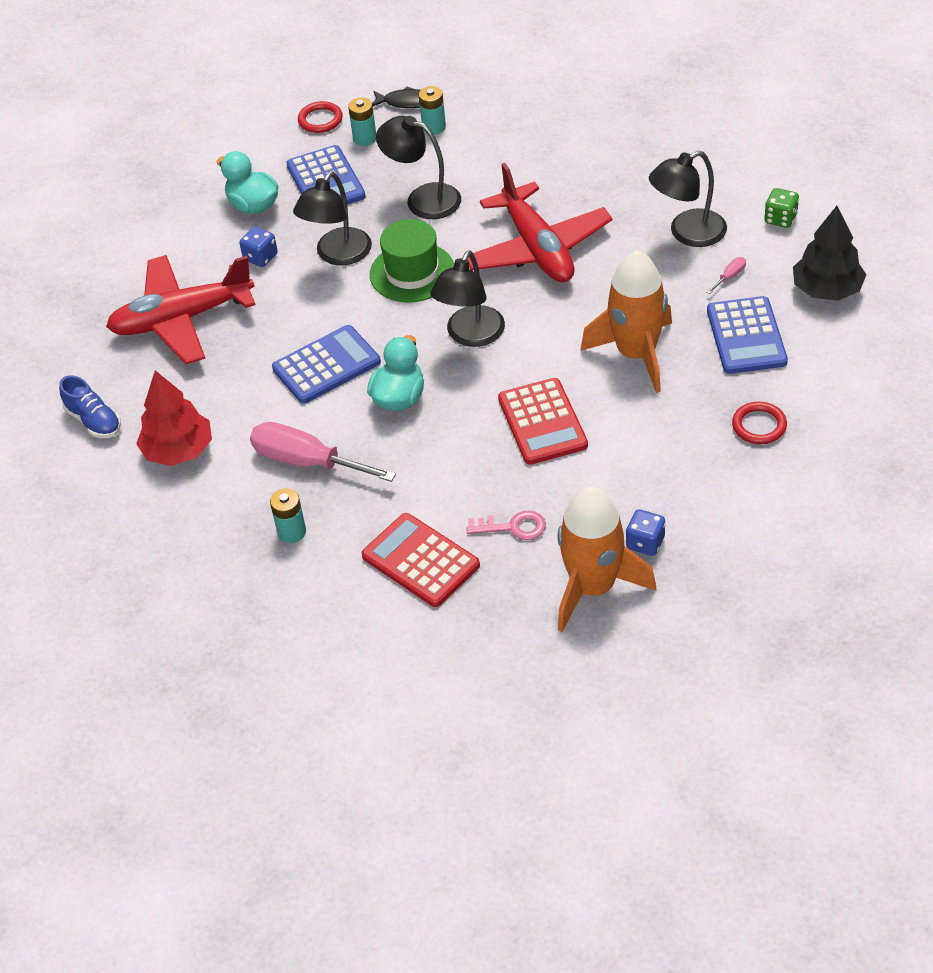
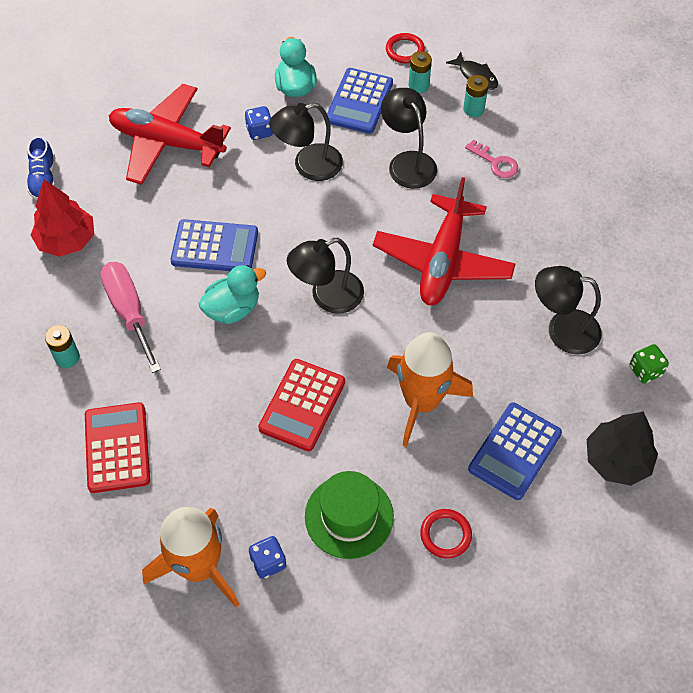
camera: 35 degrees right, 10 degrees up
(412, 272) = (341, 216): green hat -> green hat (349, 516)
(513, 527) = (198, 472): pink key -> pink key (495, 162)
(730, 277) = (555, 391): pink screwdriver -> none

